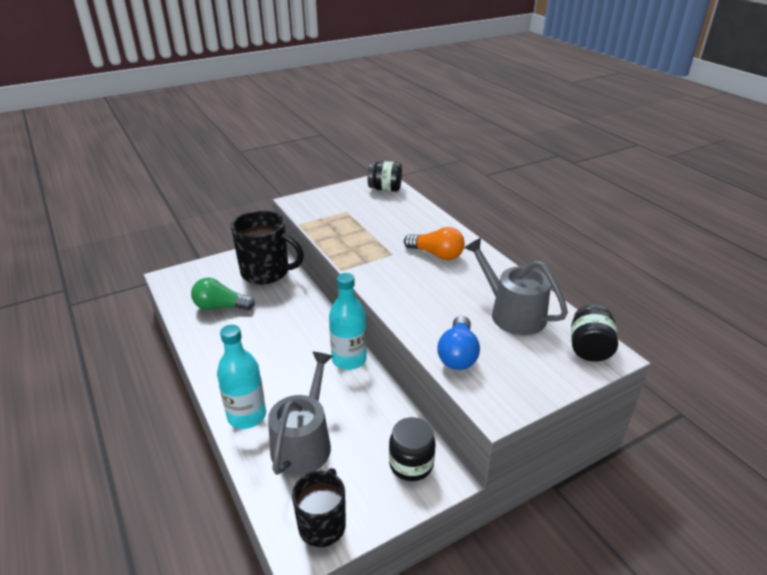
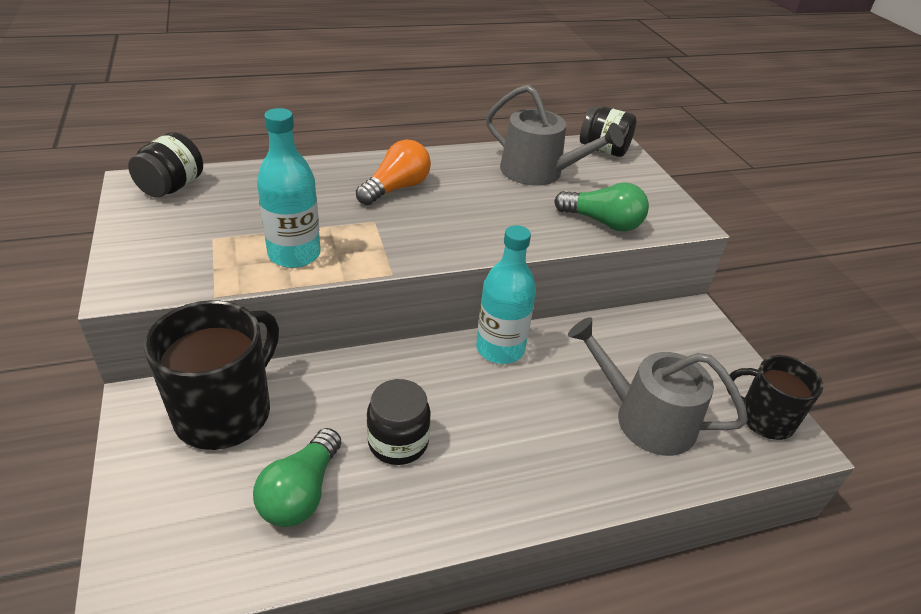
camera: 80 degrees left, 5 degrees up
(247, 416) = (592, 475): turquoise bottle -> turquoise bottle (294, 254)
(411, 464) = (679, 333): black jar -> black jar (398, 442)
(458, 354) = (602, 222): blue light bulb -> green light bulb
(512, 313) = (538, 172): grey watering can -> grey watering can turned 120 degrees counterclockwise

